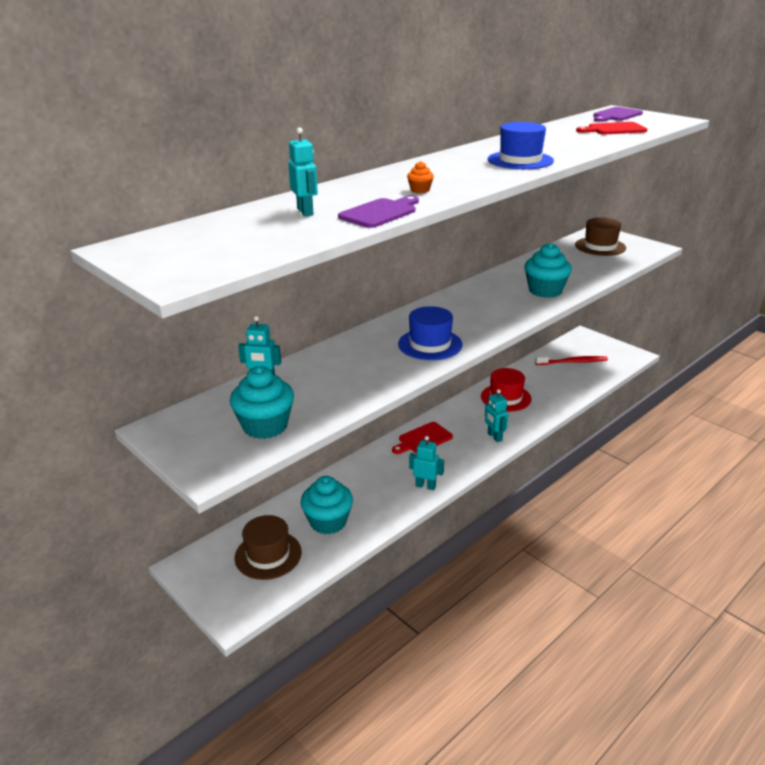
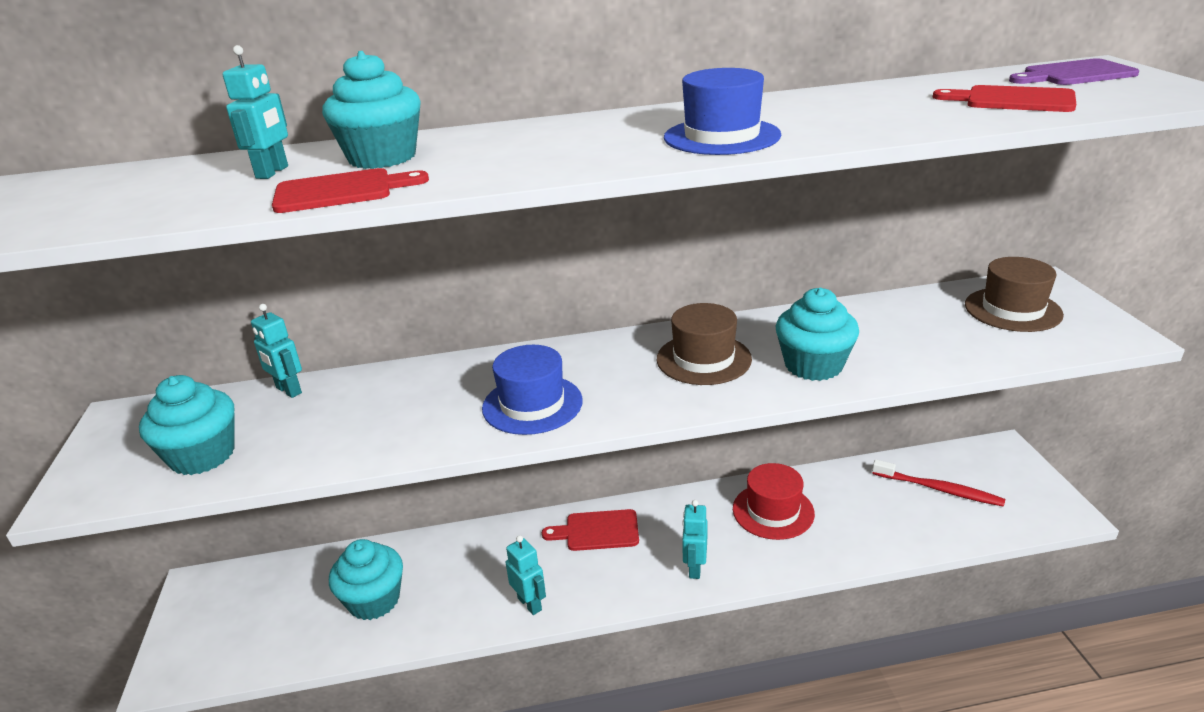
camera: 35 degrees right, 0 degrees up
(268, 555) = (274, 613): brown hat -> brown hat (703, 359)
(356, 195) = (382, 158): none -> turquoise cupcake
(380, 213) = (340, 191): purple cutting board -> red cutting board
(420, 190) = (470, 164): orange cupcake -> none

